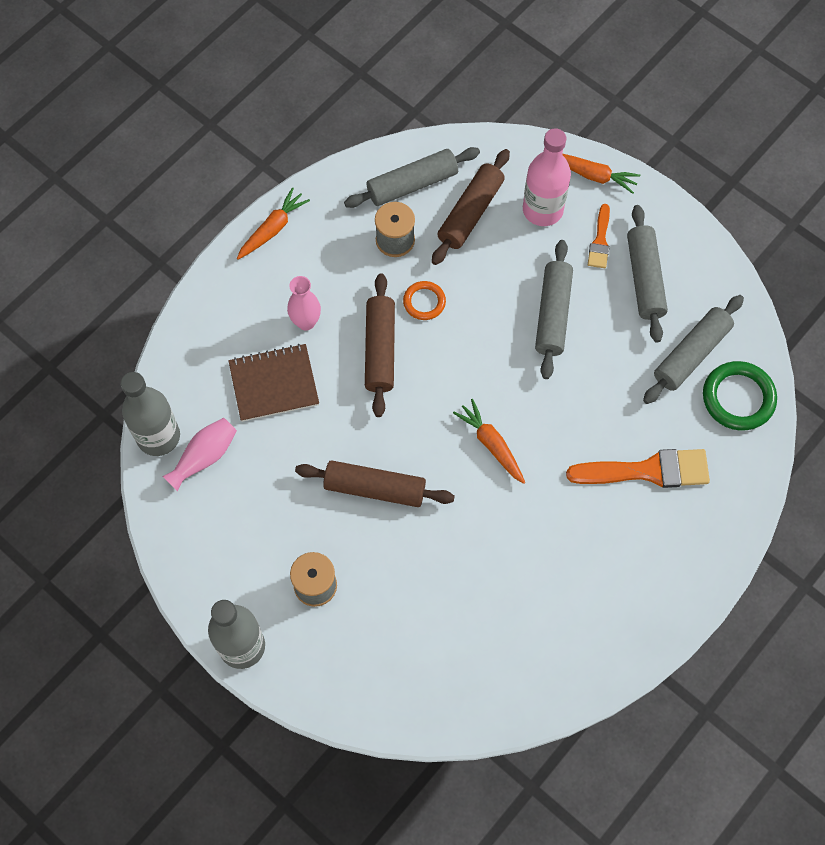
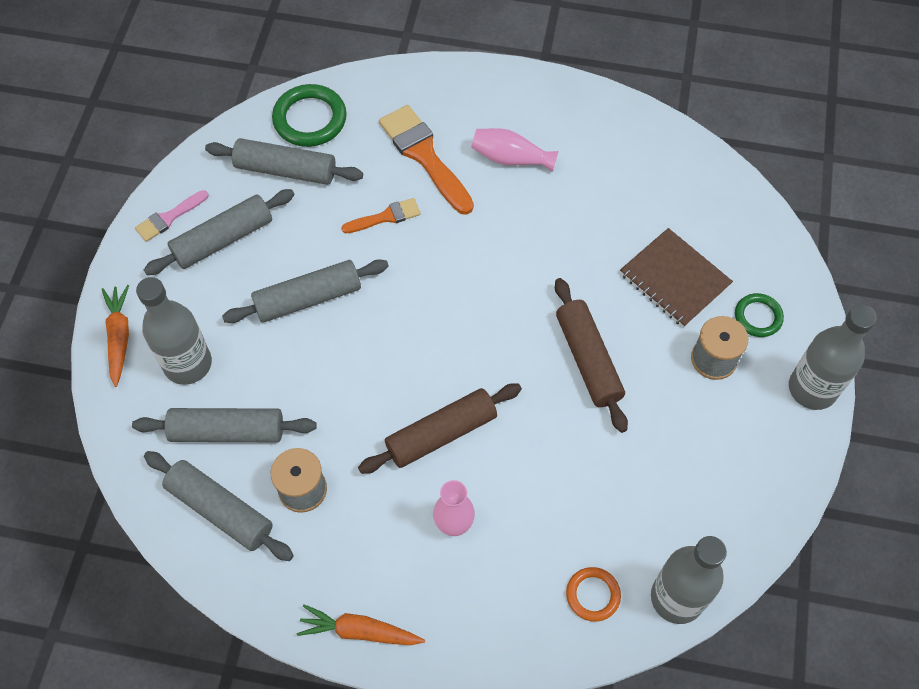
camera: 120 degrees left, 5 degrees down
(204, 457) = (665, 536): pink vase -> pink vase (510, 158)
(274, 384) = (543, 515): brown notebook -> brown notebook (674, 279)
(329, 648) = (758, 317): none -> green ring
(424, 302) = (361, 421): orange ring -> orange ring (593, 595)
(470, 213) = (227, 431): brown rolling pin -> grey rolling pin
(491, 444) = (478, 285): orange carrot -> none
(542, 210) = (188, 364): pink bottle -> grey bottle
(600, 241) = (199, 295): orange brush -> orange brush (386, 217)
(688, 249) = (169, 218): none -> pink brush

